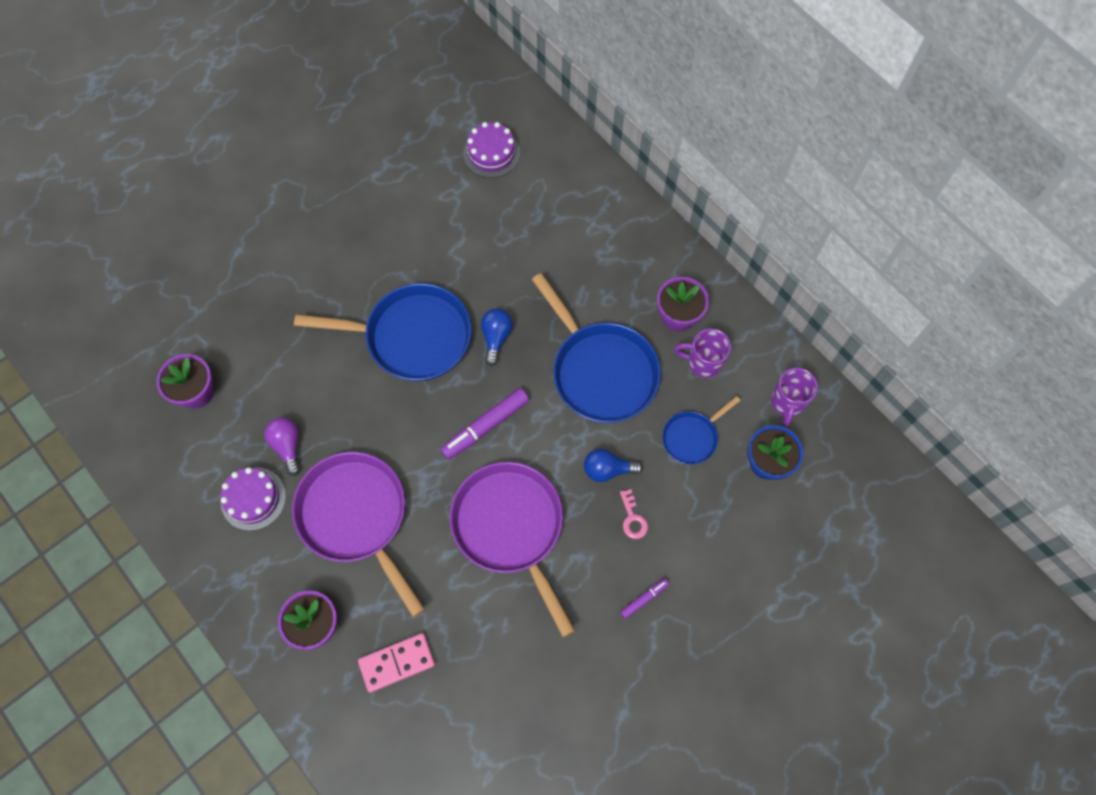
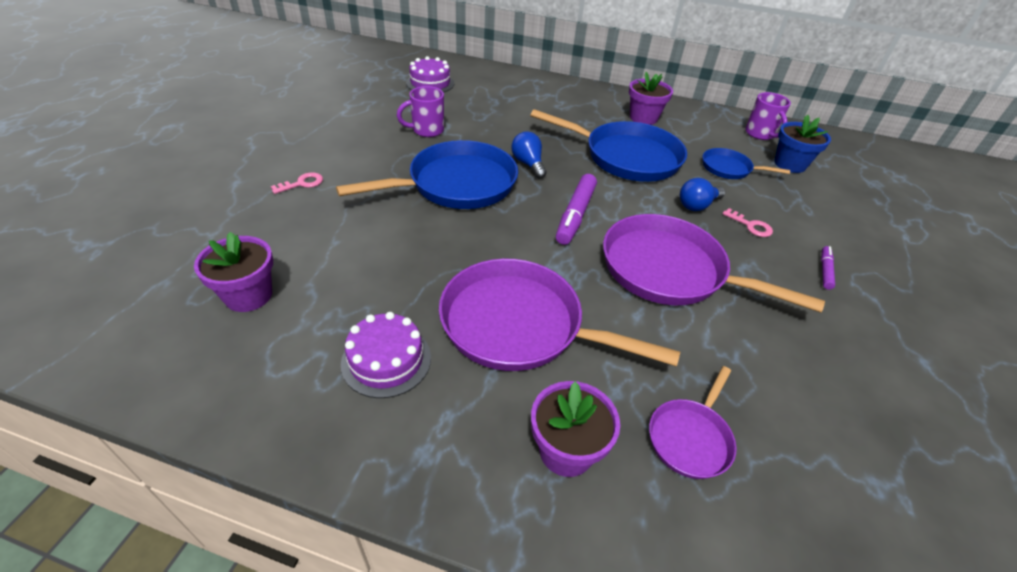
camera: 35 degrees left, 25 degrees down
(287, 276) = (302, 183): none -> pink key
(287, 446) = (394, 298): purple light bulb -> none
(397, 662) = (690, 438): pink domino -> purple pan
(692, 437) = (729, 168): blue pan -> blue pan turned 90 degrees clockwise
(703, 362) = (686, 132): purple mug -> purple mug (426, 130)

